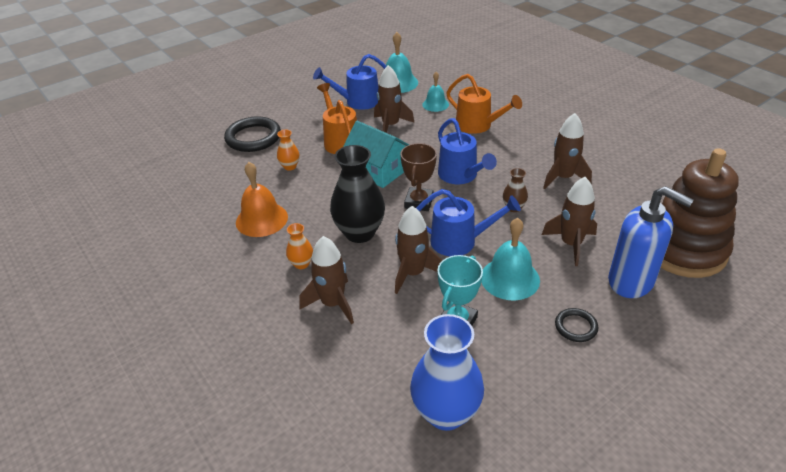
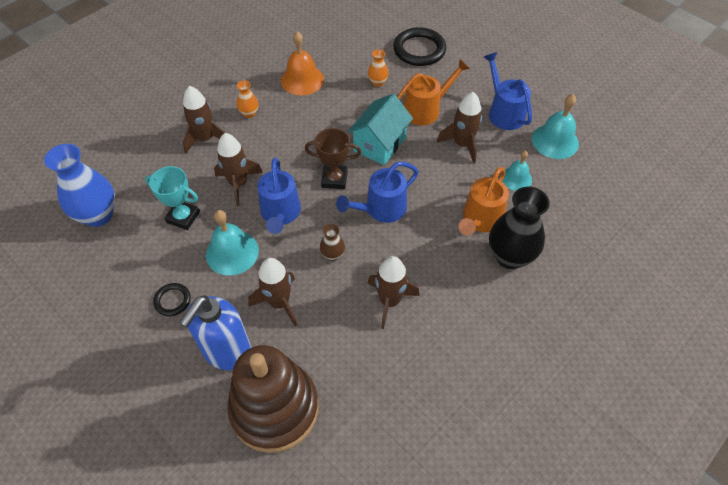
camera: 80 degrees right, 15 degrees up
(359, 233) = (288, 143): black vase -> black vase (510, 256)

